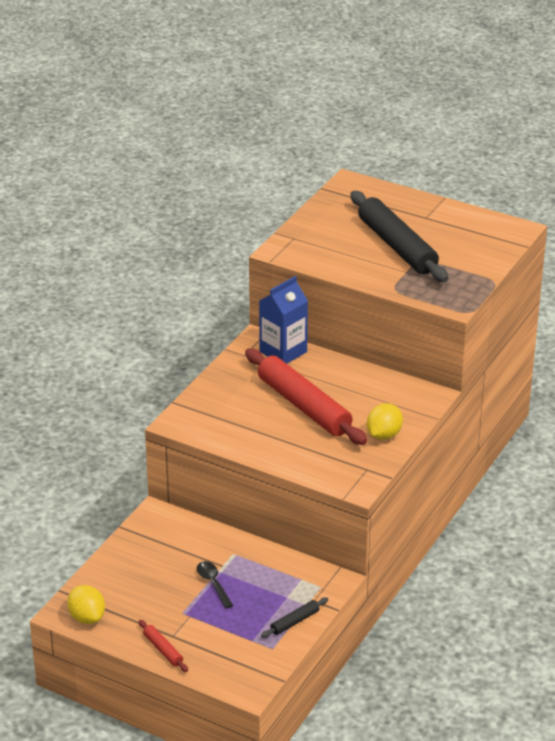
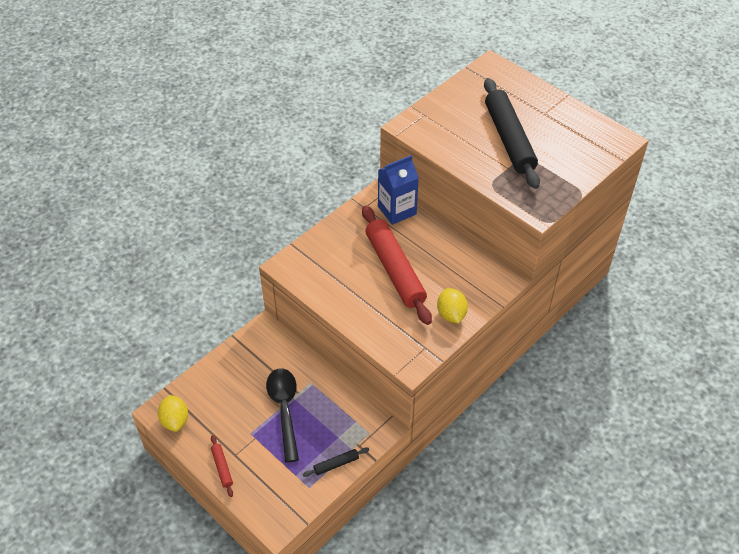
camera: 15 degrees right, 15 degrees up
(213, 583) = (284, 409): black spoon -> black spoon, size x1.85
(384, 435) = (451, 314): yellow lemon -> yellow lemon turned 60 degrees counterclockwise

